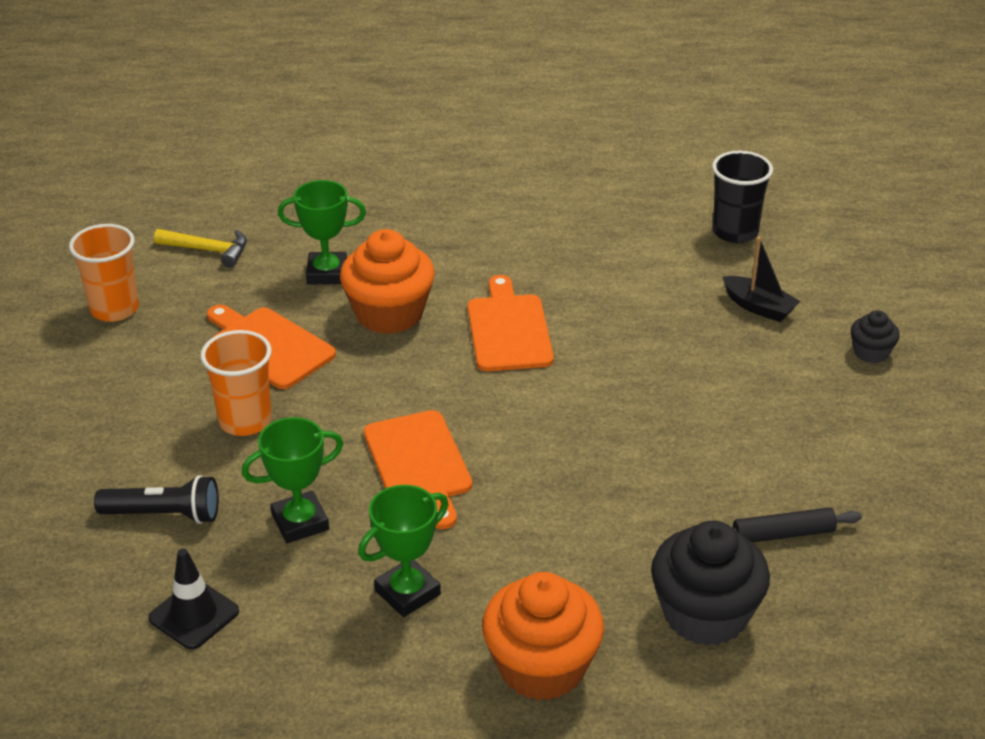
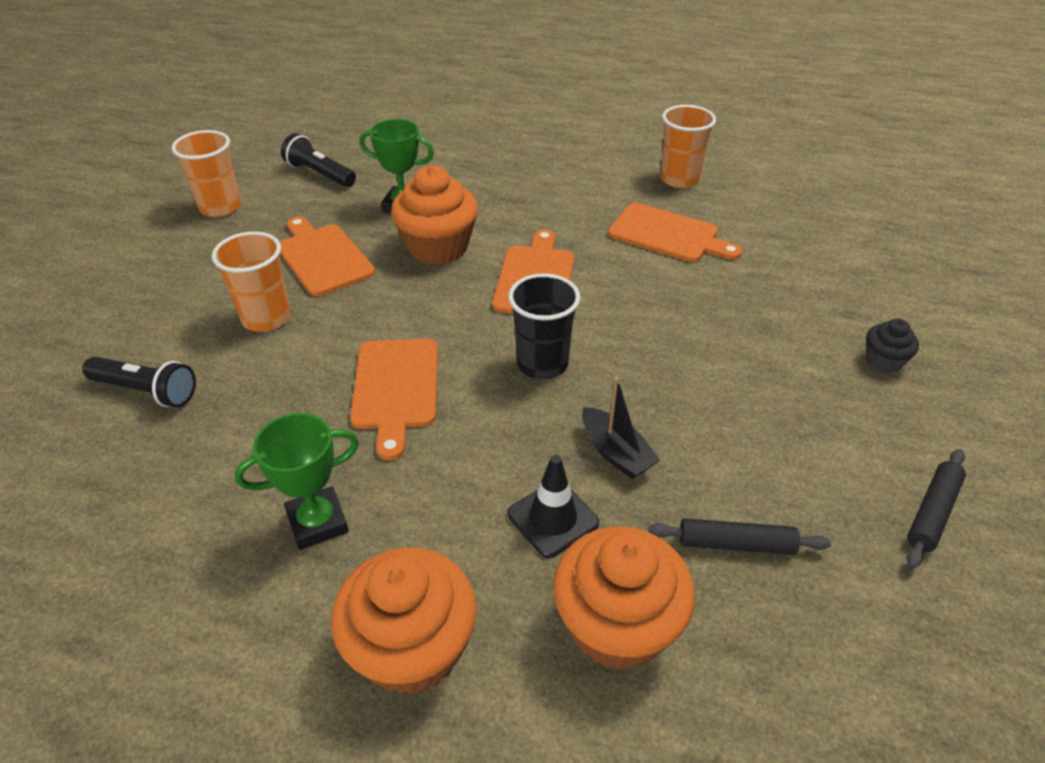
camera: 15 degrees right, 5 degrees up
(194, 615) = (108, 499): black traffic cone -> black traffic cone (553, 518)
(208, 250) = (320, 174): yellow hammer -> black flashlight
(300, 522) = (258, 424): green trophy -> none
(617, 193) = (679, 179): none -> orange cup
(628, 259) = (668, 235): none -> orange cutting board
(705, 614) = (617, 625): black cupcake -> orange cupcake
(735, 232) = (776, 226): black cup -> black cup (542, 364)
(758, 307) = (779, 297): black boat -> black boat (615, 452)
(938, 477) = (932, 513): none -> black rolling pin

